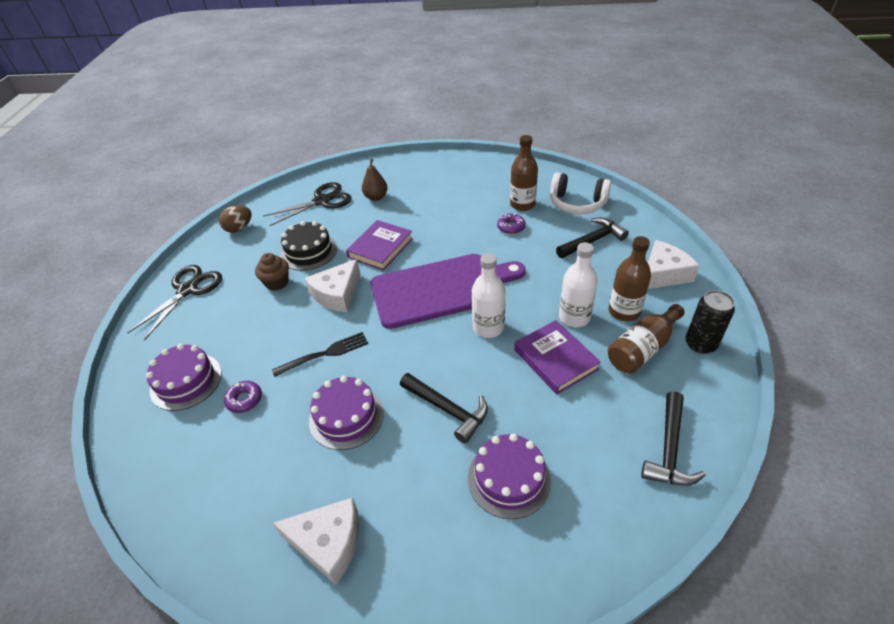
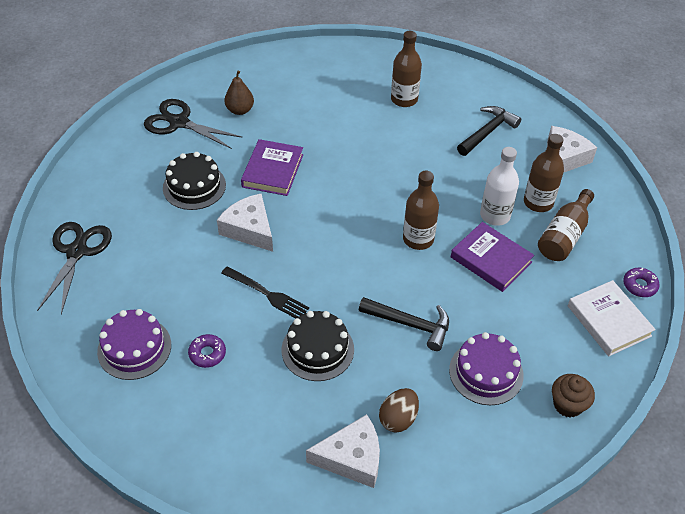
camera: 20 degrees left, 5 degrees up
(239, 228) = (96, 170): brown egg -> brown egg (398, 419)
(277, 283) = (176, 227): brown cupcake -> brown cupcake (568, 405)
(322, 201) = (179, 122): black scissors -> black scissors turned 105 degrees counterclockwise
(325, 354) = (267, 294): black fork -> black fork turned 75 degrees clockwise
(337, 294) = (249, 229): white cheese -> white cheese turned 120 degrees clockwise
(346, 416) = (317, 349): purple cake -> black cake
(440, 289) = (356, 207): purple cutting board -> none
(488, 327) = (418, 239): white bottle -> brown bottle
(511, 227) = (401, 127): purple donut -> purple donut (639, 285)
(577, 203) = (459, 91): white headphones -> none
(669, 449) = (609, 321): black hammer -> white book
(700, 344) = (612, 223): black can -> none

